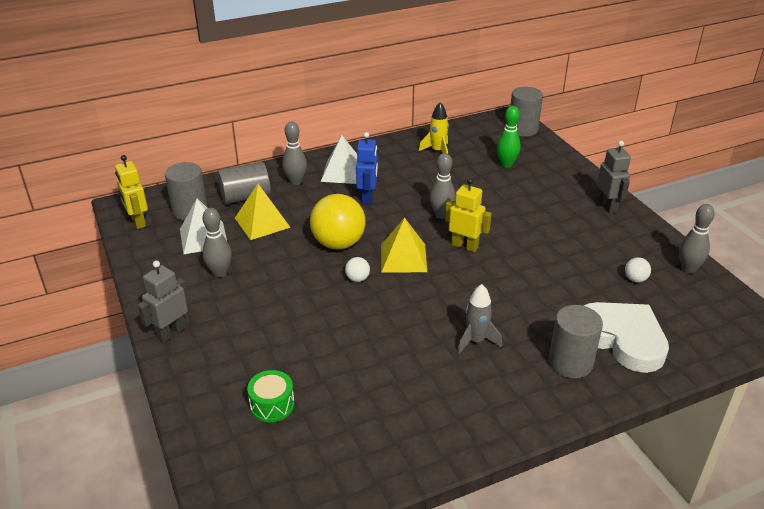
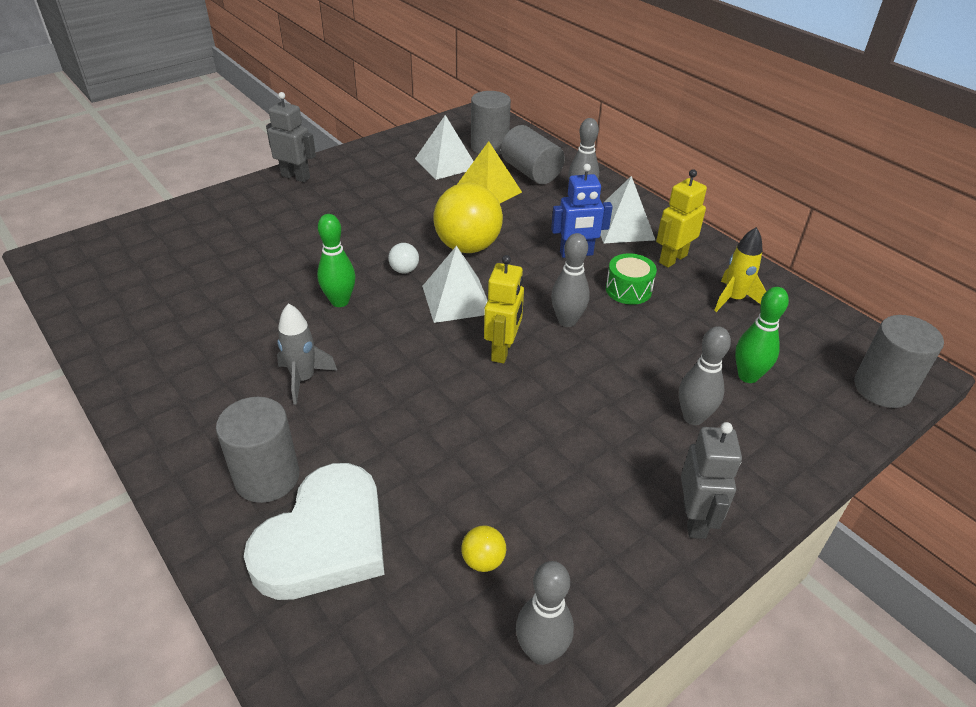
camera: 75 degrees right, 5 degrees up
(138, 222) = (458, 125): yellow robot -> yellow robot (672, 259)
(220, 273) = (390, 183): grey bowling pin -> grey bowling pin (693, 417)
(272, 405) = (197, 248): green drum -> green drum (628, 290)
(387, 316) = (340, 301): none -> green bowling pin
(403, 258) = (456, 299): yellow pyramid -> white pyramid
(608, 206) = (694, 519): grey robot -> grey robot turned 60 degrees counterclockwise
(635, 279) = (483, 560): white ball -> yellow ball

